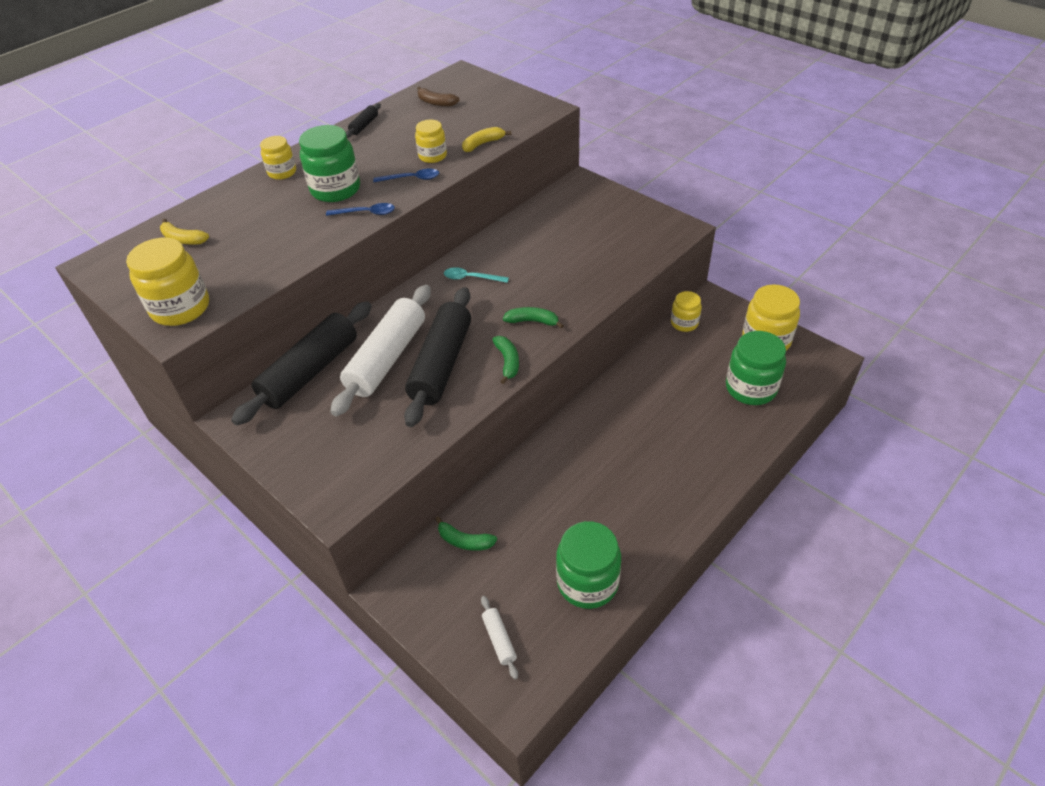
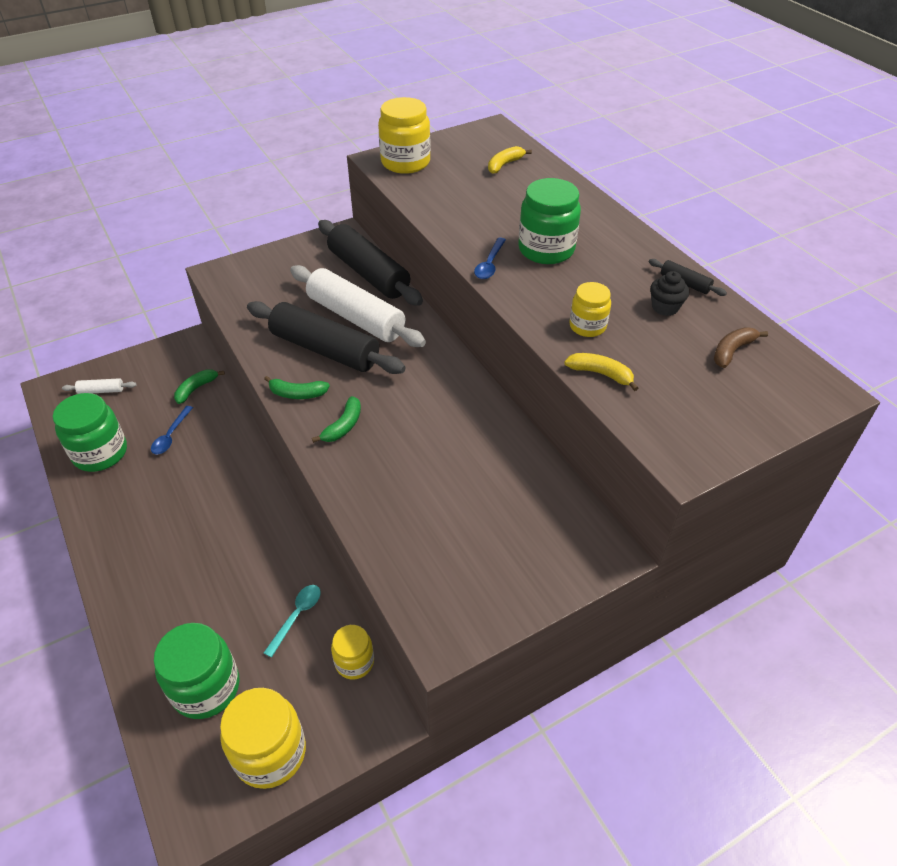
camera: 105 degrees right, 0 degrees up
(282, 172) = (597, 220): yellow jar -> none
(397, 130) = (665, 307): none -> black cupcake
(411, 179) = (542, 303): blue spoon -> blue spoon (171, 435)
(471, 278) = (442, 394): turquoise spoon -> turquoise spoon (297, 616)
(483, 144) = (601, 374): yellow banana -> yellow banana turned 45 degrees counterclockwise

